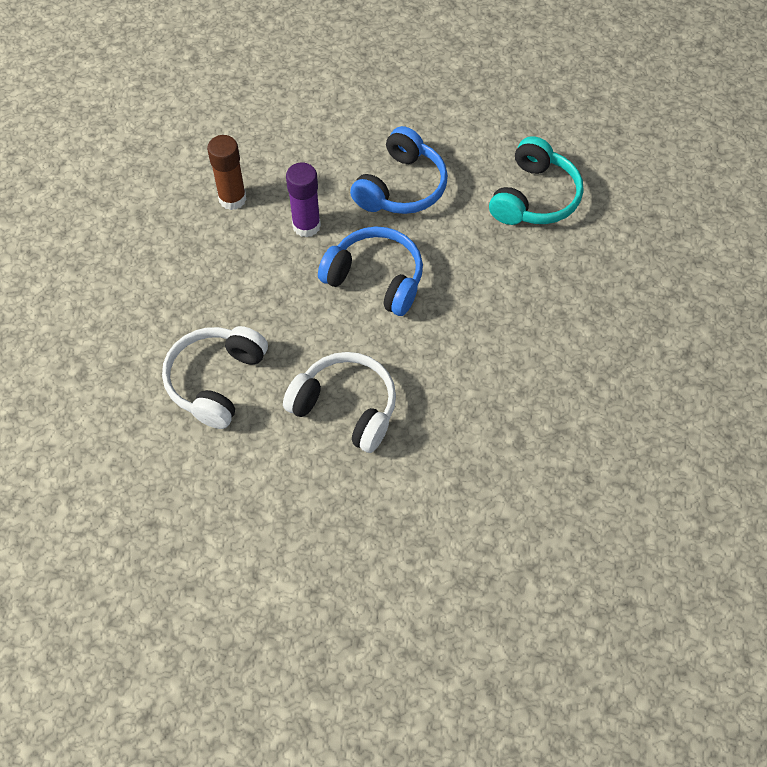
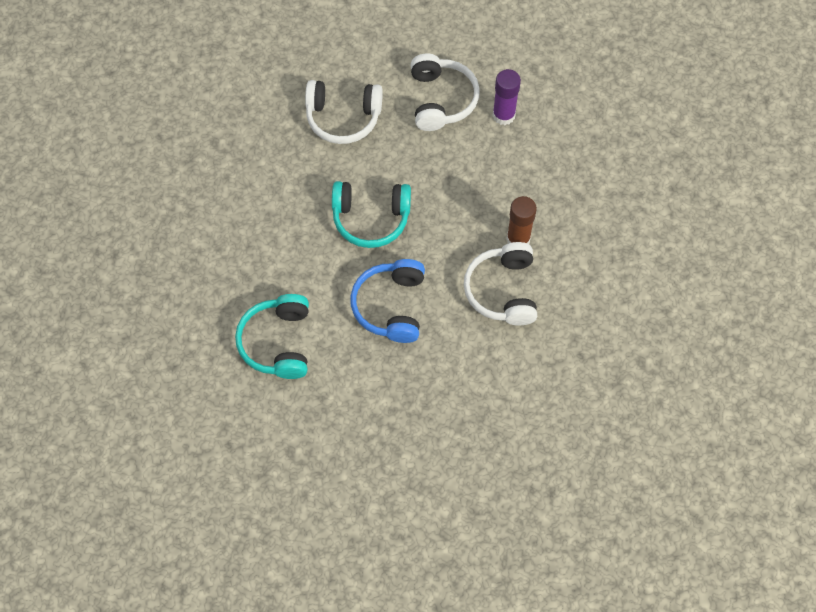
camera: 155 degrees right, 5 degrees up
(280, 159) = (503, 290): none -> white headphones
(306, 226) = (447, 240): purple glue stick -> purple glue stick (503, 115)
(375, 279) = (371, 218): blue headphones -> turquoise headphones

